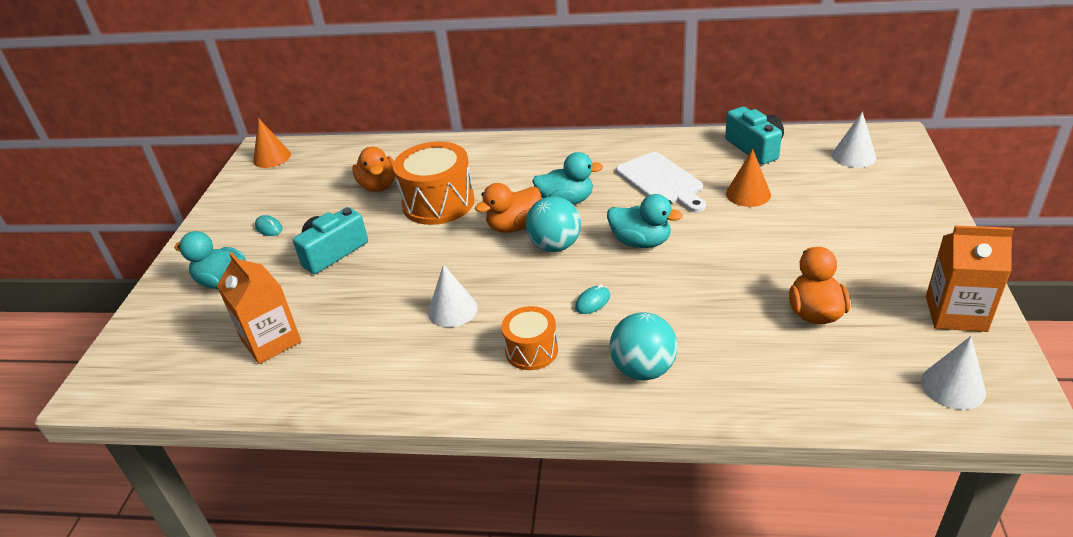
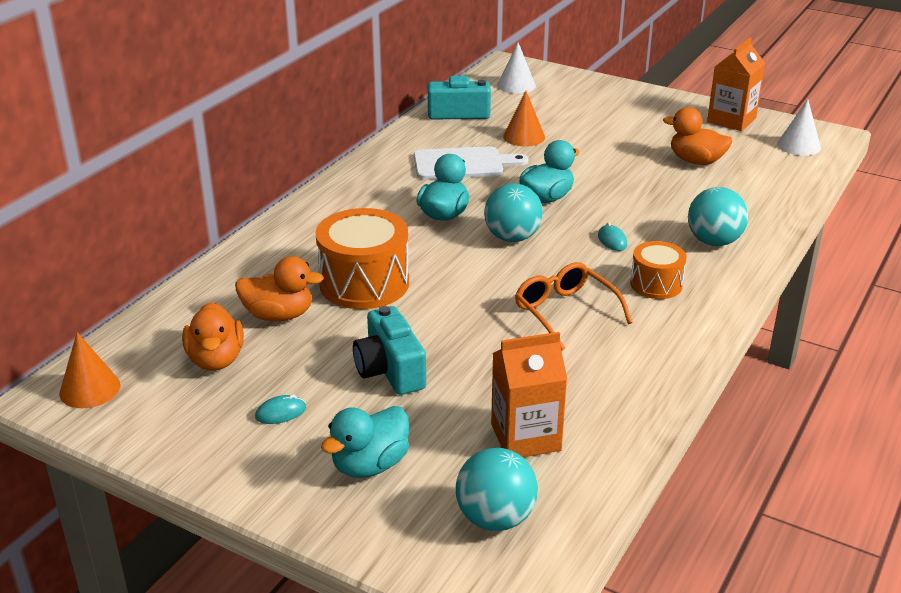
camera: 70 degrees left, 5 degrees down
(175, 355) = (495, 518): none -> turquoise ball
(452, 310) = (565, 312): white cone -> orange glasses
(514, 226) = (457, 250): orange duck -> orange duck (216, 359)

